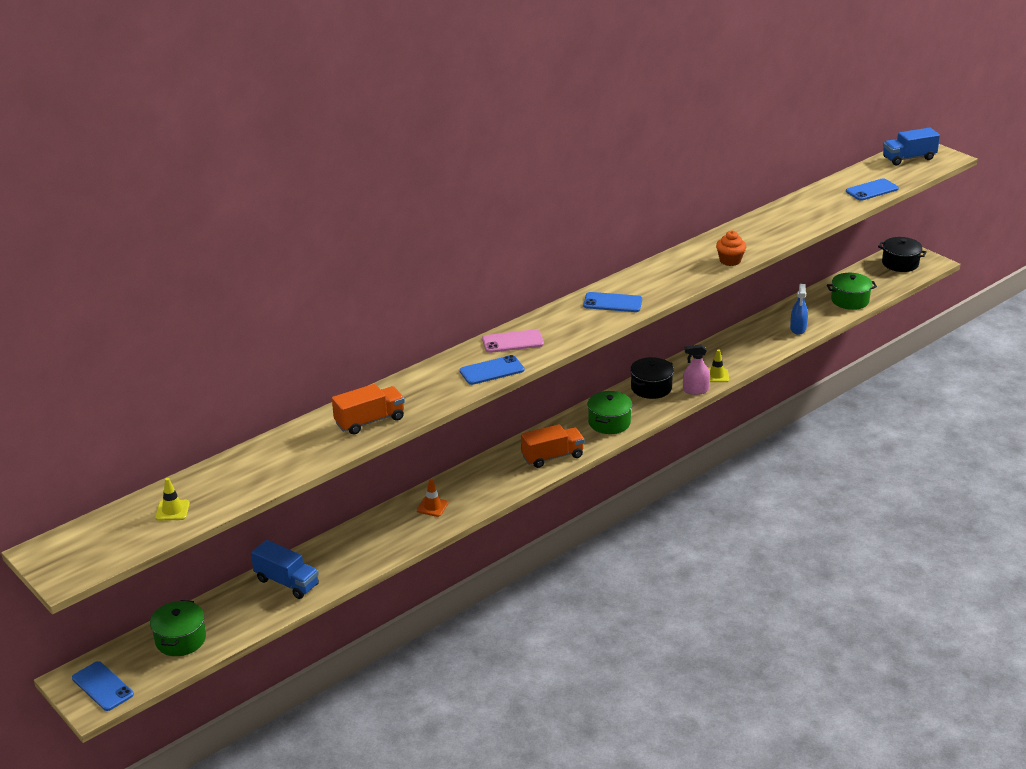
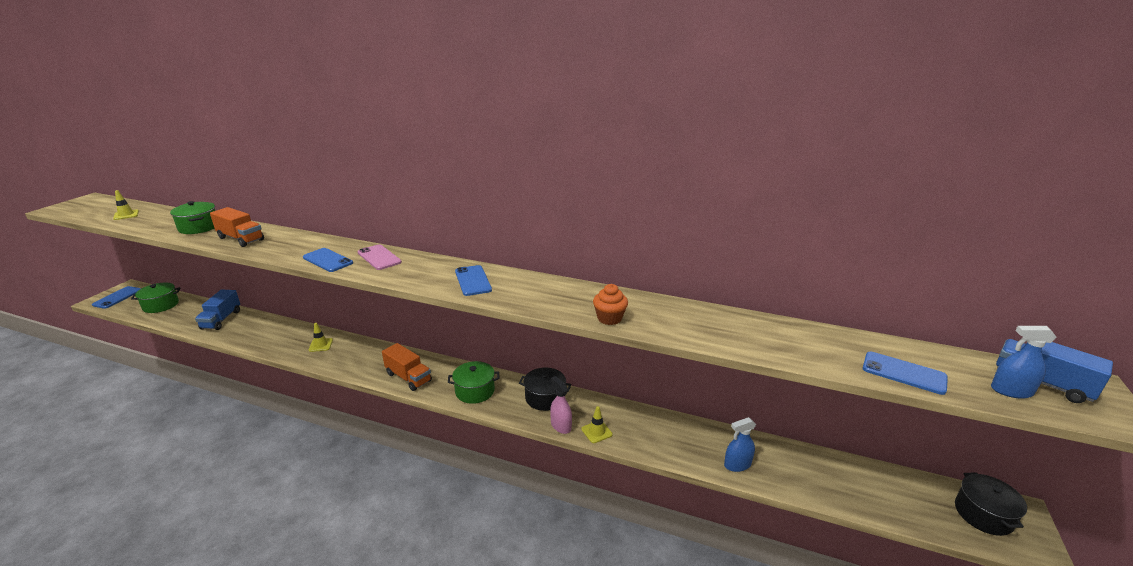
camera: 60 degrees right, 5 degrees down
(432, 507) = (321, 345): orange traffic cone -> yellow traffic cone
(850, 300) = (842, 491): green pot -> green pot (199, 227)
(909, 170) = (1011, 391): none -> blue spray bottle

